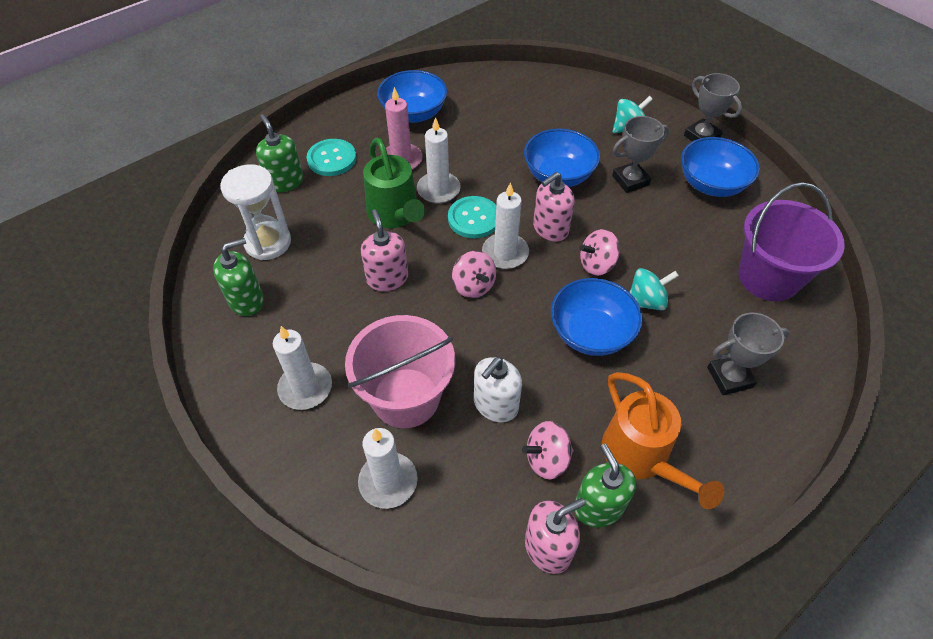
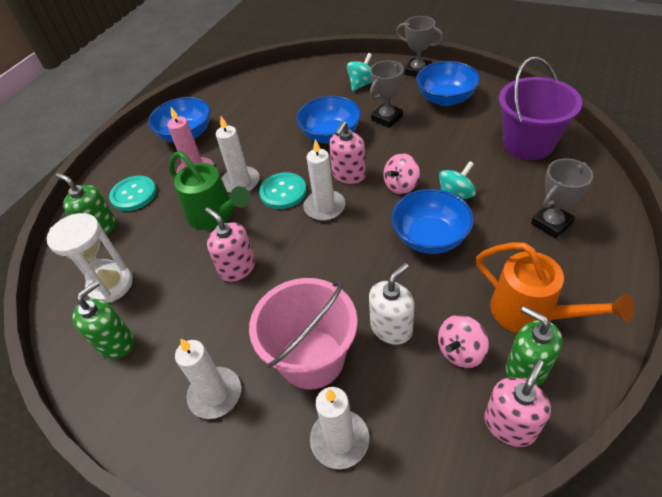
camera: 20 degrees left, 5 degrees down
(473, 286) = (314, 243): pink spinning top -> none
(495, 405) = (391, 328): white soap dispenser -> white soap dispenser turned 150 degrees counterclockwise

